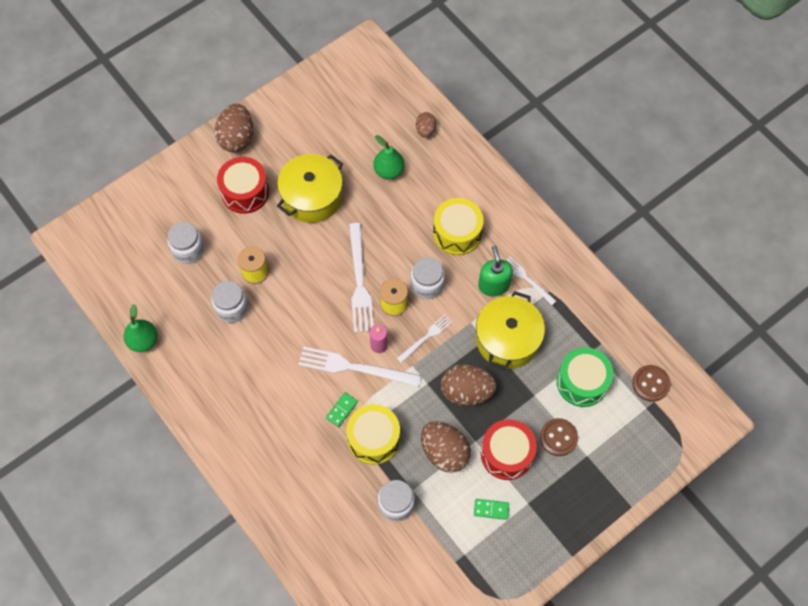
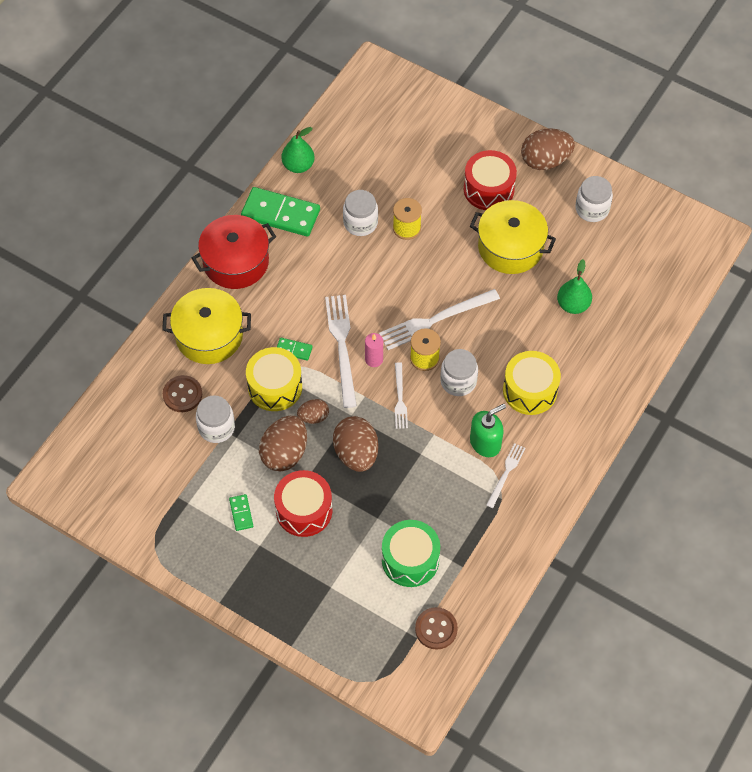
camera: 70 degrees right, 5 degrees down
(188, 250) = (405, 166): white jar -> white jar (592, 209)
(190, 374) = (280, 214): none -> green domino
(225, 431) = (236, 262): none -> red pot
(425, 130) = (638, 323): brown egg -> brown egg (313, 417)
(426, 337) = (400, 398): white fork -> white fork turned 60 degrees clockwise
(507, 339) = (429, 474): yellow pot -> yellow pot (209, 336)
(558, 437) = (340, 554): brown button -> brown button (182, 394)

